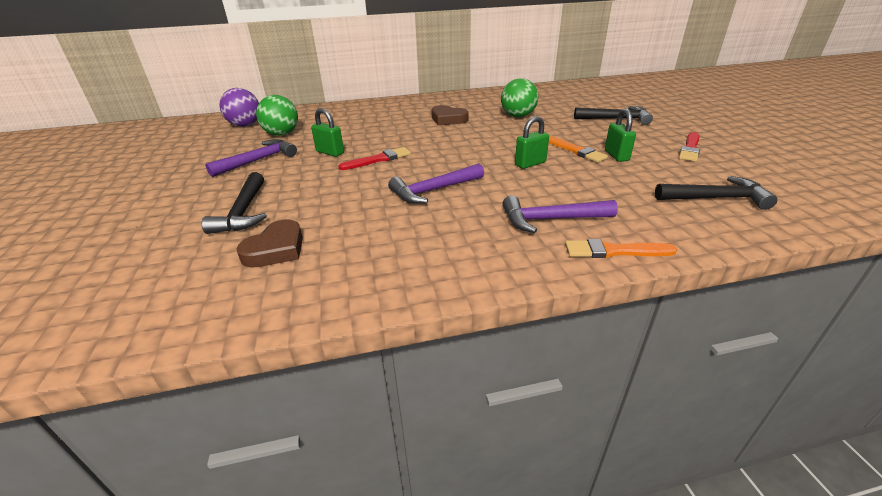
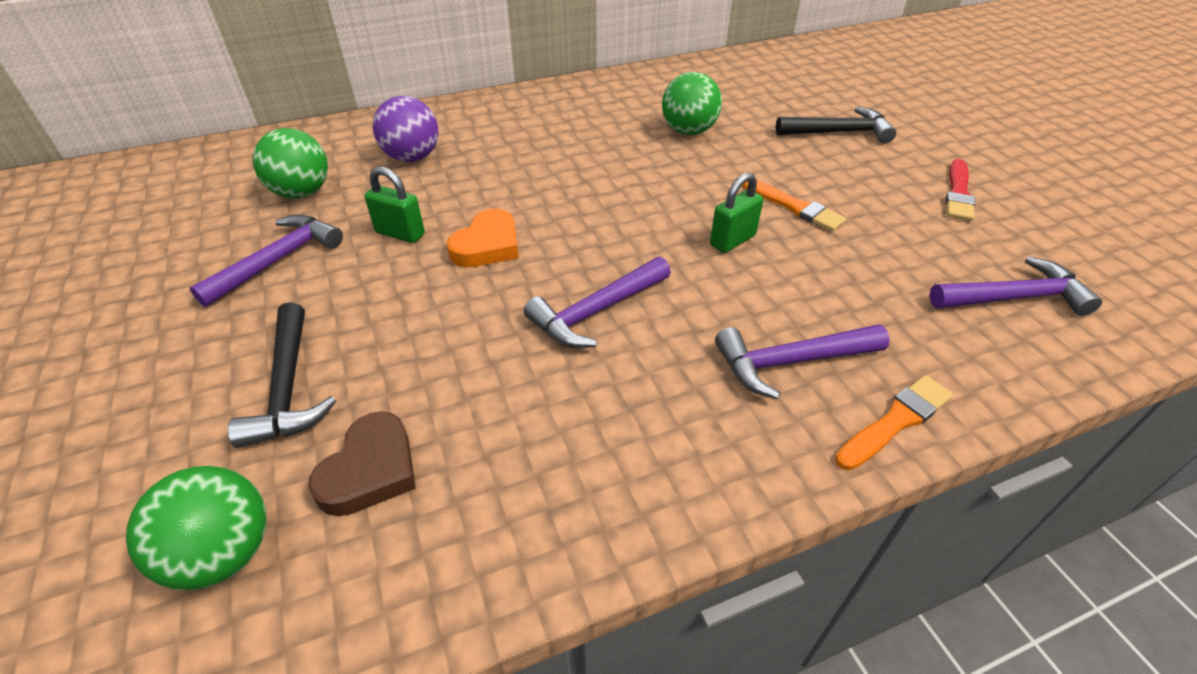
camera: 10 degrees left, 10 degrees up
(182, 277) = (224, 553): none -> green ball
(245, 125) = (228, 173): purple ball -> purple ball (412, 157)
(378, 159) = (487, 245): red brush -> orange heart
(448, 119) = (578, 143): brown heart -> none
(614, 251) = (896, 421): orange brush -> orange brush turned 150 degrees clockwise
(616, 156) = (856, 215): green padlock -> none
(715, 198) = (1013, 297): black hammer -> purple hammer

